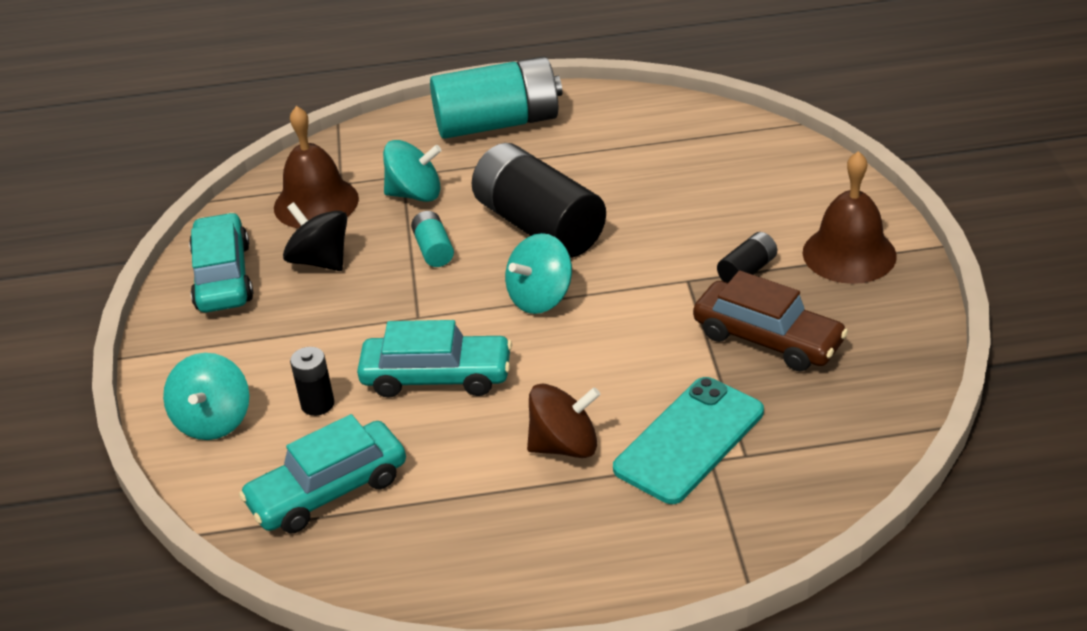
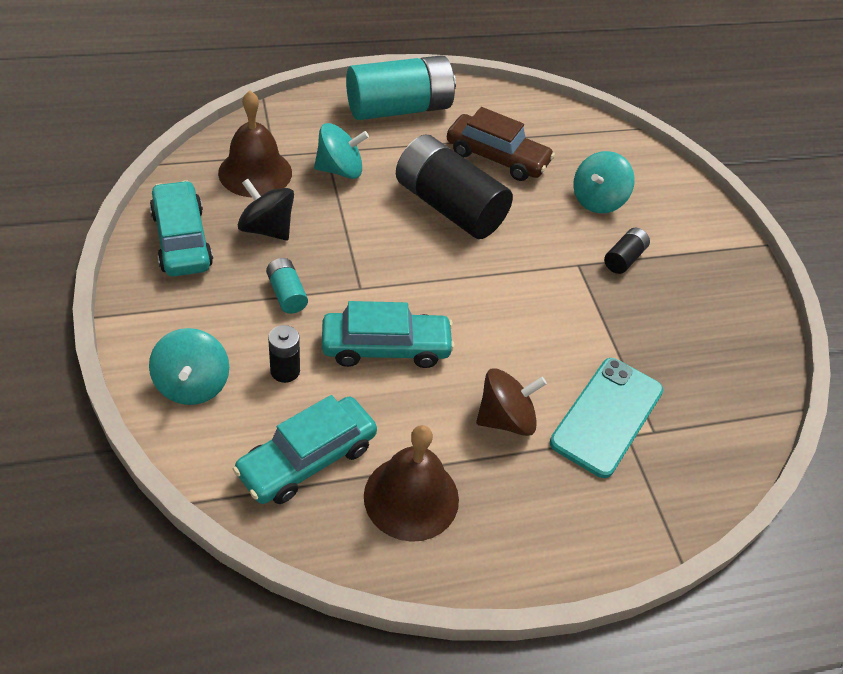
camera: 15 degrees left, 10 degrees up
(433, 250) = (364, 224): turquoise battery -> turquoise battery (287, 294)
(540, 298) = (461, 275): turquoise spinning top -> turquoise spinning top (597, 200)
(767, 339) = (651, 323): brown car -> brown car (497, 157)
(849, 254) = (699, 248): brown bell -> brown bell (411, 497)

